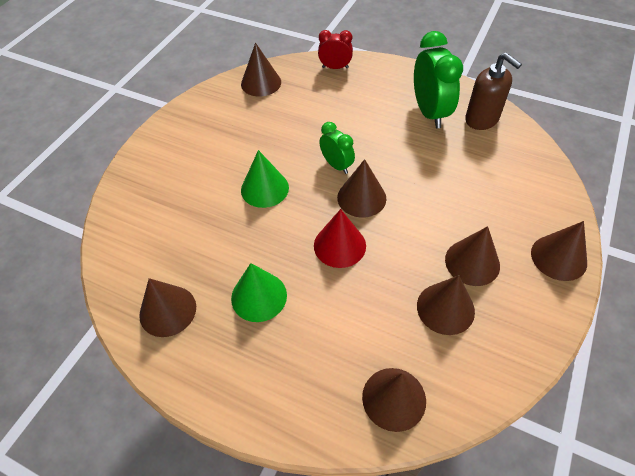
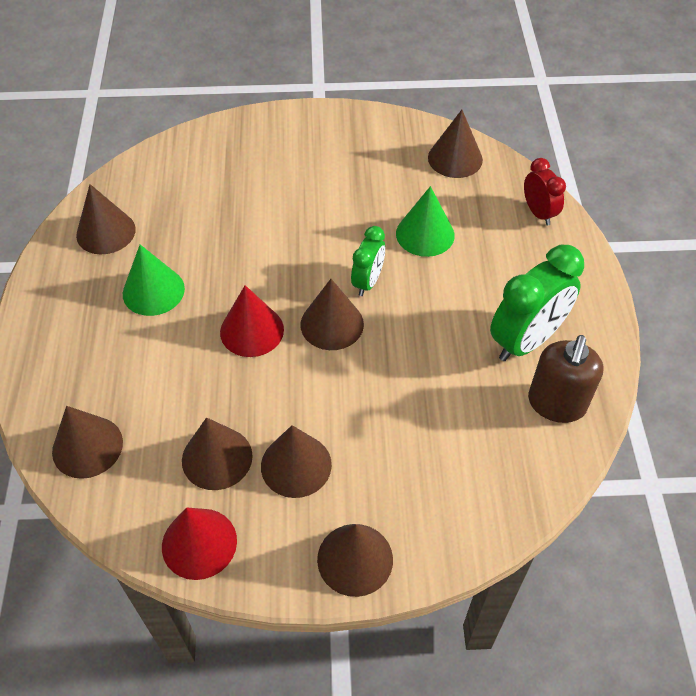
camera: 60 degrees right, 0 degrees up
(264, 188) = (293, 234): green cone -> green cone (425, 234)
(516, 346) = (199, 543): none -> red cone

